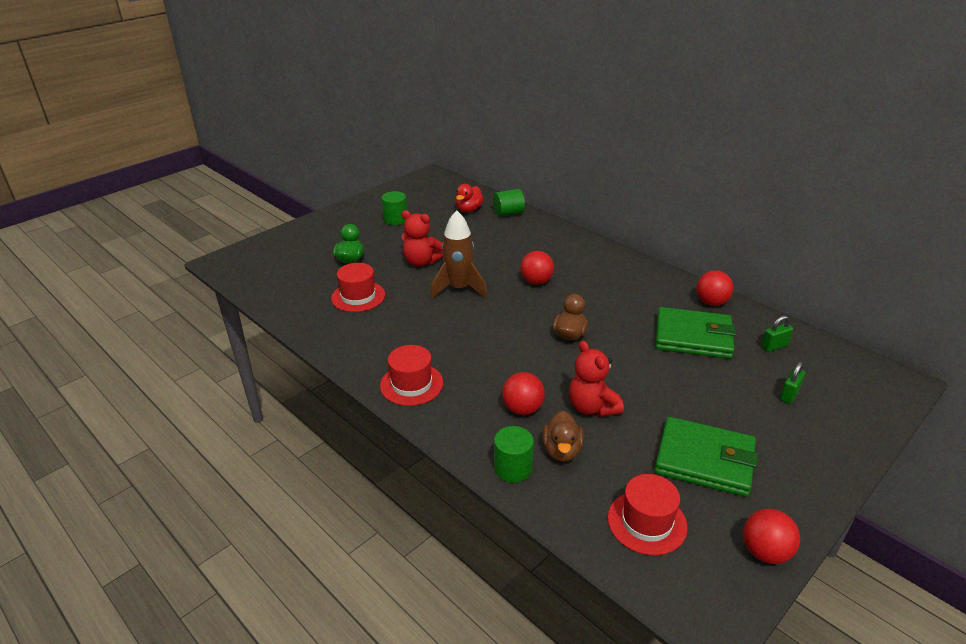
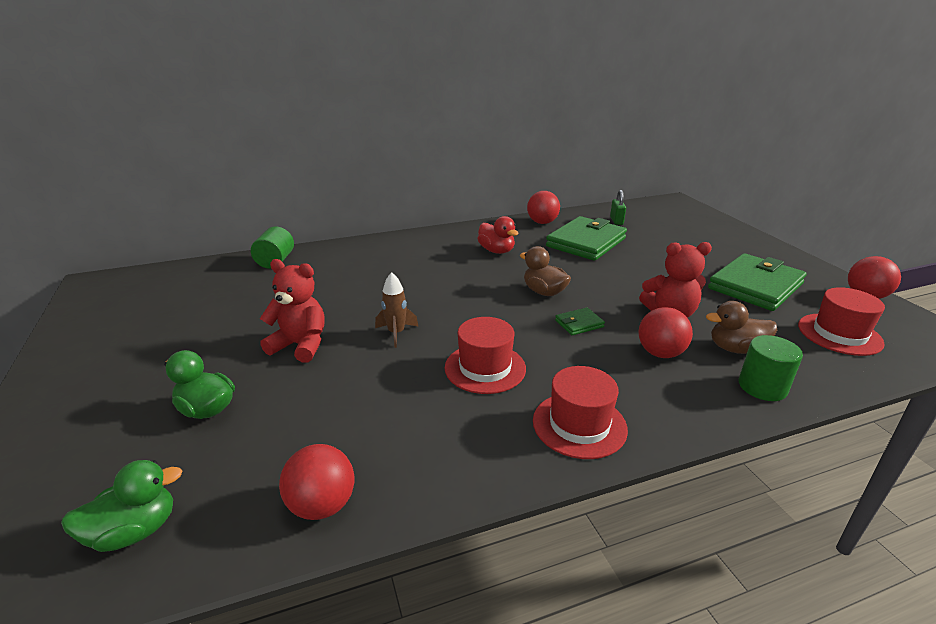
camera: 65 degrees left, 5 degrees down
(272, 279) = (134, 531): none -> green duck
(358, 296) = (322, 425): red hat -> red hat (485, 368)
(395, 219) = (159, 339): green cylinder -> none
(421, 262) = (300, 345): red teddy bear -> red teddy bear turned 120 degrees counterclockwise
(459, 289) = (396, 333): brown rocket -> brown rocket, size x0.56
(469, 209) = (227, 281): red duck -> red duck (496, 251)
(534, 361) = (579, 324): none -> green wallet
(536, 281) = (433, 283): red ball -> red ball (322, 505)
(562, 451) = (735, 349): brown duck -> brown duck turned 150 degrees clockwise
(789, 395) = (679, 234): green padlock -> none

